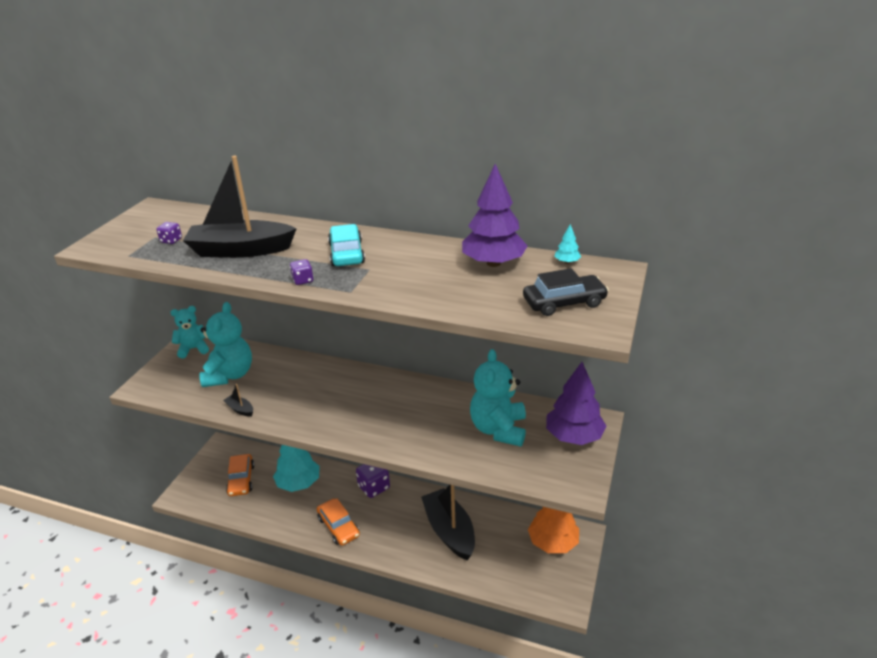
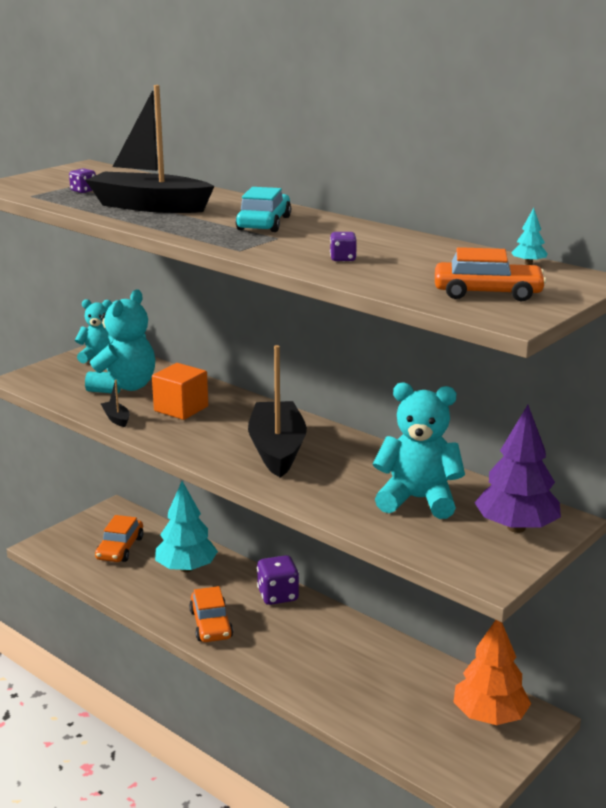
camera: 20 degrees right, 10 degrees down
(285, 386) = (181, 409): none -> orange cube
(303, 280) = (195, 235): purple dice -> purple dice (343, 259)
(449, 531) = (351, 666): black boat -> black boat (277, 450)
(493, 263) = (432, 252): purple tree -> none
(498, 429) = (418, 500): turquoise teddy bear -> turquoise teddy bear turned 75 degrees clockwise
(564, 302) = (487, 293): black car -> orange car

